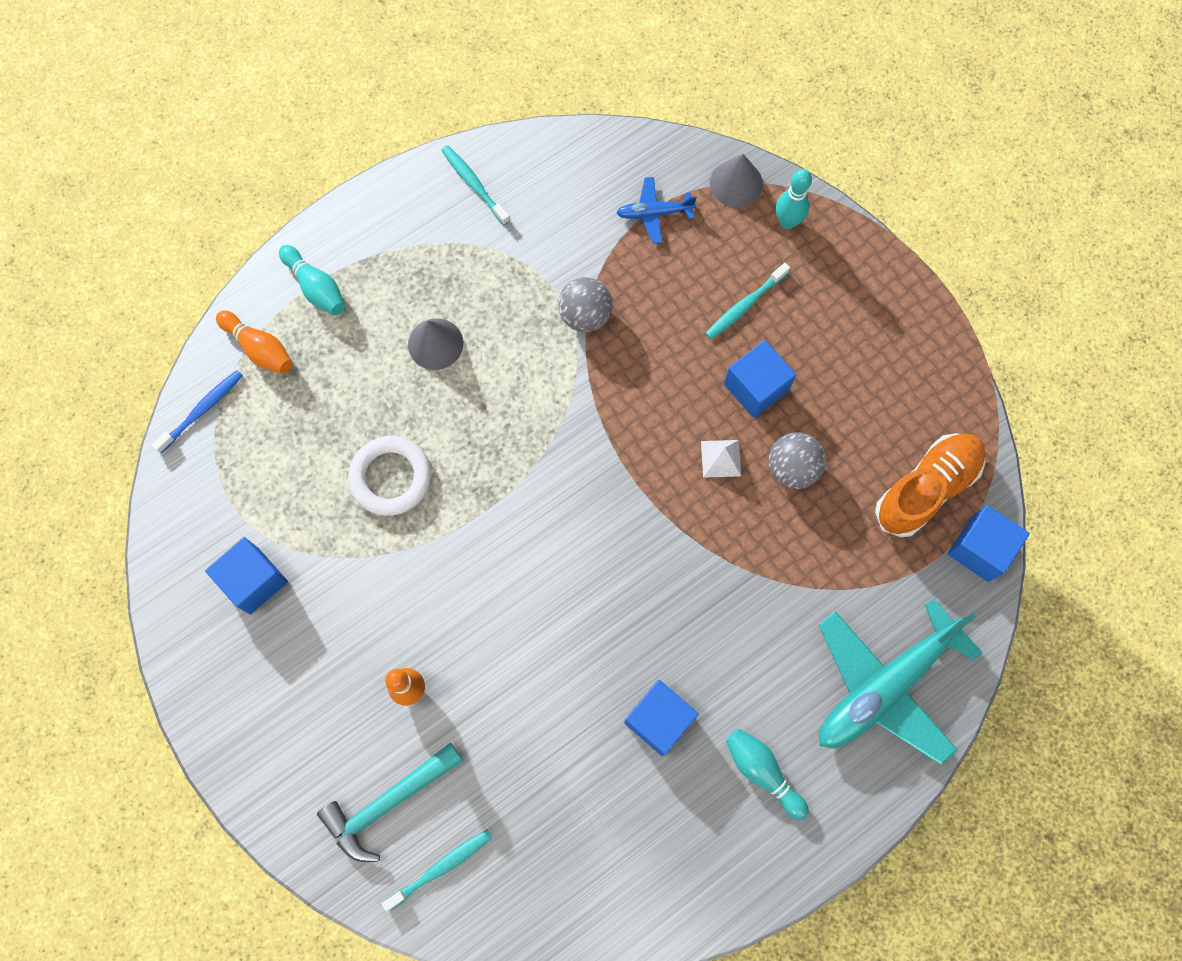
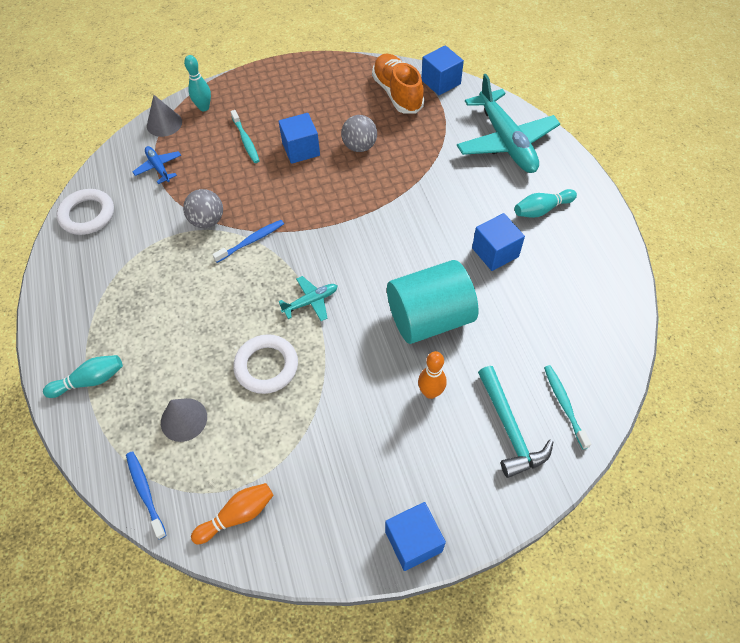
camera: 70 degrees left, 15 degrees down
(254, 580) = (306, 485): blue cube -> blue cube (413, 541)
(259, 348) = (117, 434): orange bowling pin -> orange bowling pin (237, 515)
(435, 344) = (179, 312): grey cone -> grey cone (184, 419)
(474, 184) = (74, 259): turquoise toothbrush -> none
(499, 496) = (311, 301): none -> turquoise plane
(520, 658) = (429, 318): none -> turquoise cylinder
(545, 165) = (87, 215): none -> white ring
(570, 385) = (251, 241): none -> blue toothbrush
(654, 213) = (158, 167): blue plane -> blue plane turned 135 degrees clockwise
(721, 458) = (338, 177): white pyramid -> none

